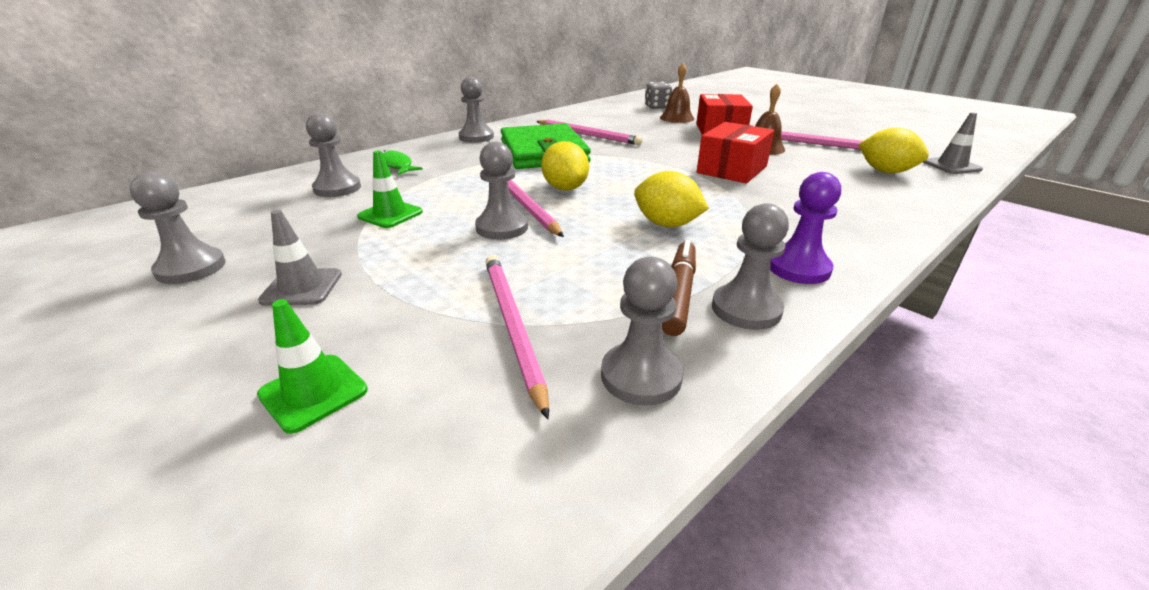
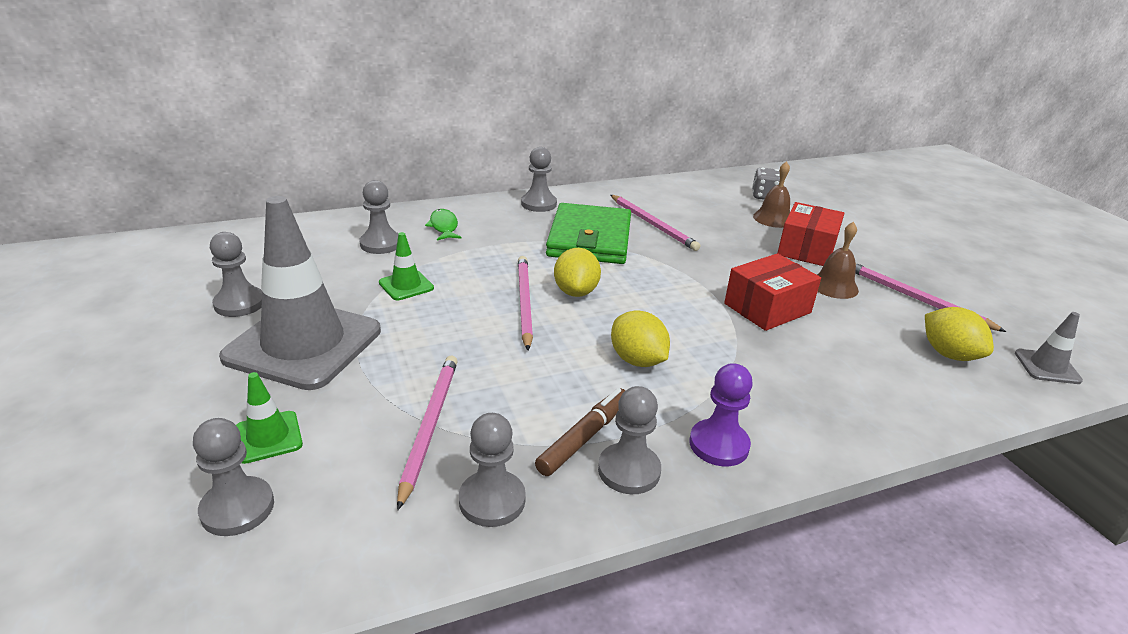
camera: 20 degrees right, 0 degrees up
(302, 287) = (303, 344): grey traffic cone -> grey traffic cone, size x2.35
(502, 227) = (487, 324): grey pawn -> grey pawn (237, 508)

